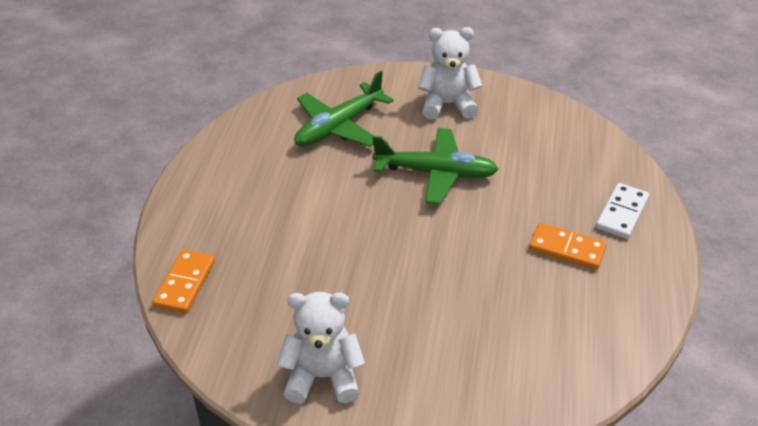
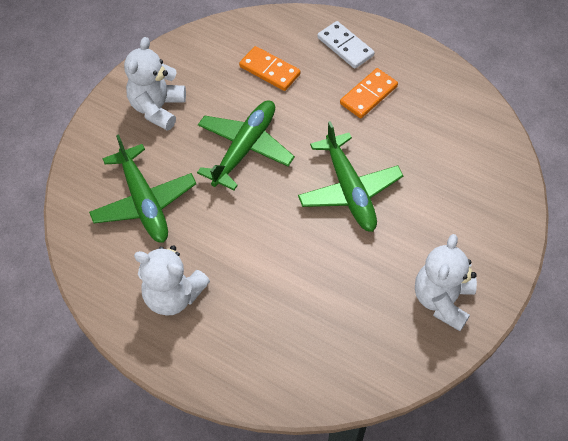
camera: 70 degrees left, 15 degrees up
(185, 283) = (302, 384): orange domino -> orange domino (269, 70)
(249, 172) = (173, 295): none -> white teddy bear
(428, 263) = (349, 189): none -> green plane

